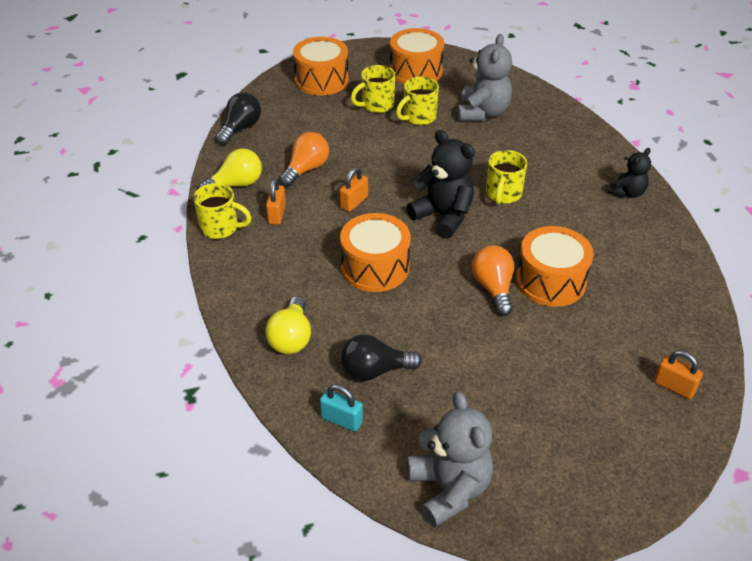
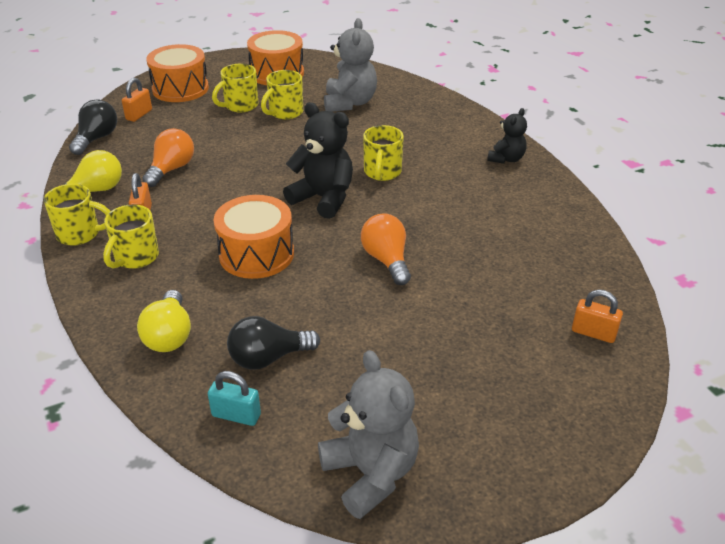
camera: 10 degrees left, 5 degrees down
(267, 258) = (135, 258): none -> yellow mug
(354, 202) = (226, 195): orange padlock -> orange padlock (139, 115)
(551, 281) = (445, 247): orange drum -> none

